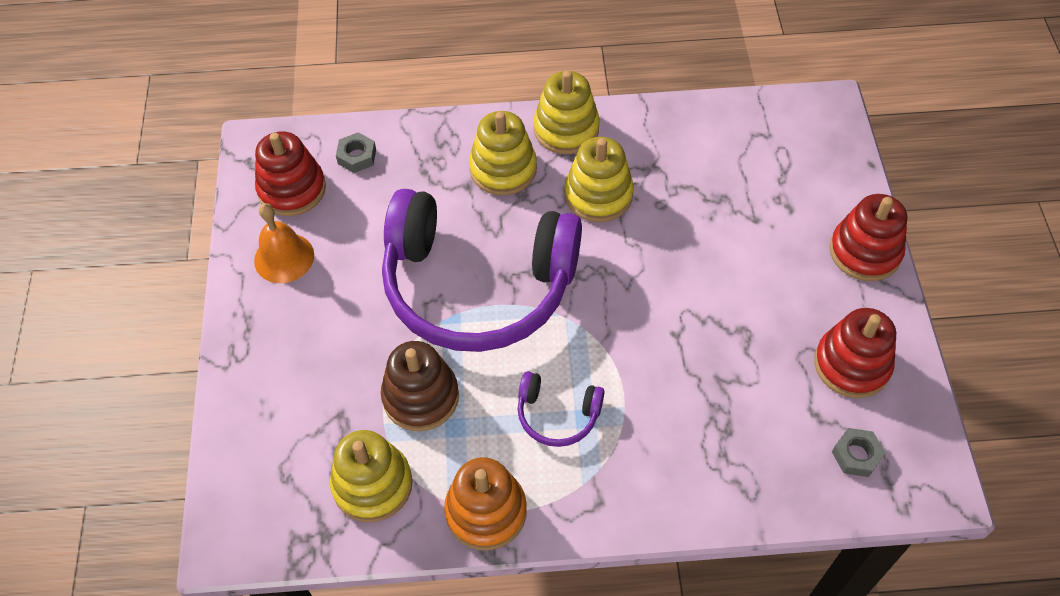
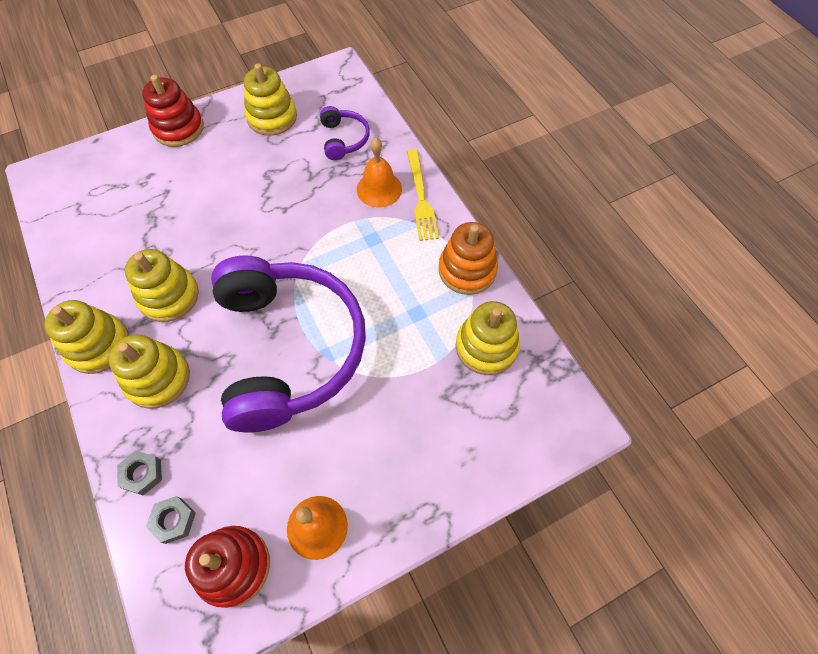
camera: 115 degrees left, 5 degrees up
(421, 397) = (404, 346): brown stacking toy -> none
(557, 415) = (378, 255): purple headphones -> purple headphones (344, 139)
(628, 503) = (421, 198): none -> yellow fork
(665, 456) = (379, 189): none -> orange bell
(851, 365) = (272, 117): red stacking toy -> yellow stacking toy
(856, 455) = (335, 104): grey nut -> grey nut (142, 474)

